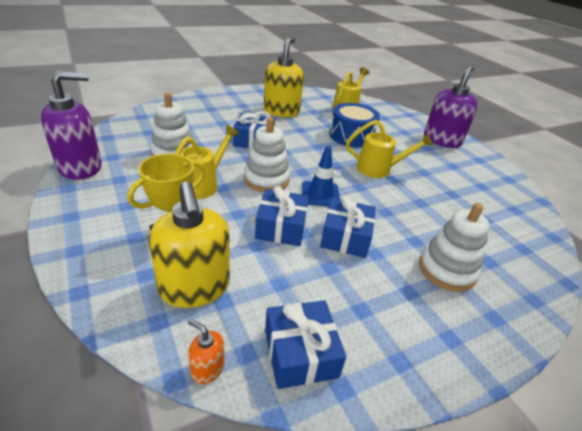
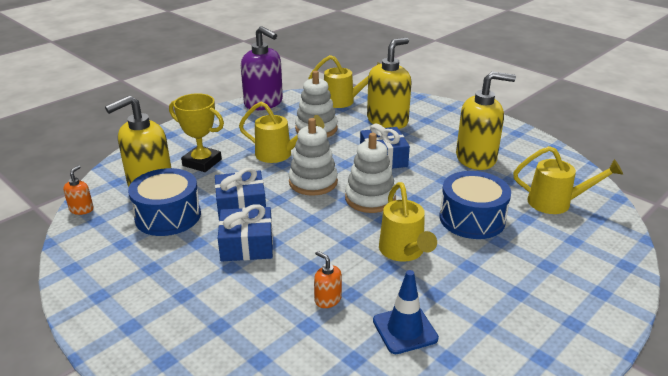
camera: 75 degrees right, 5 degrees down
(136, 128) = (343, 101): none -> yellow watering can
(196, 121) = (387, 121): none -> yellow soap dispenser
(271, 282) = (168, 216): none -> blue drum
(300, 353) = (99, 243): blue gift -> none
(320, 194) = (311, 218): blue traffic cone -> blue traffic cone (405, 329)
(425, 213) = (327, 299): none -> orange soap dispenser
(442, 140) = (566, 309): purple soap dispenser -> none
(447, 270) = (227, 321): white stacking toy -> white stacking toy (370, 198)

